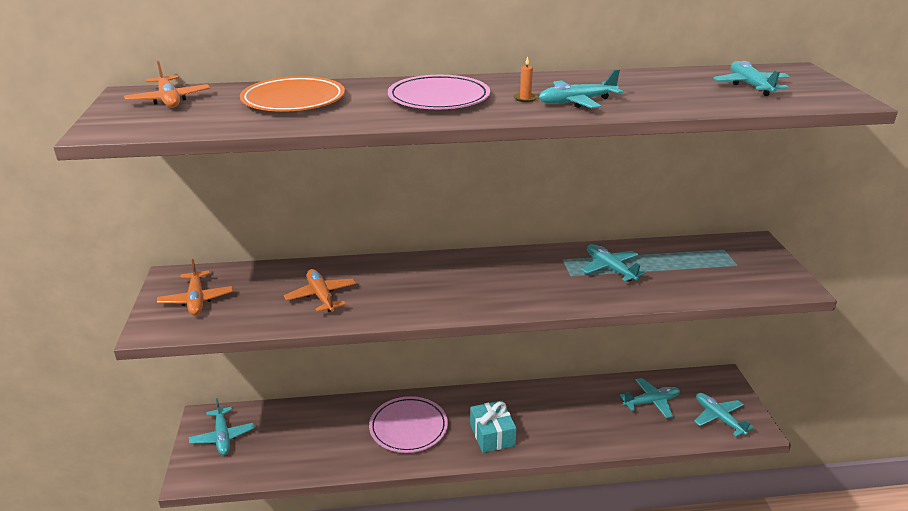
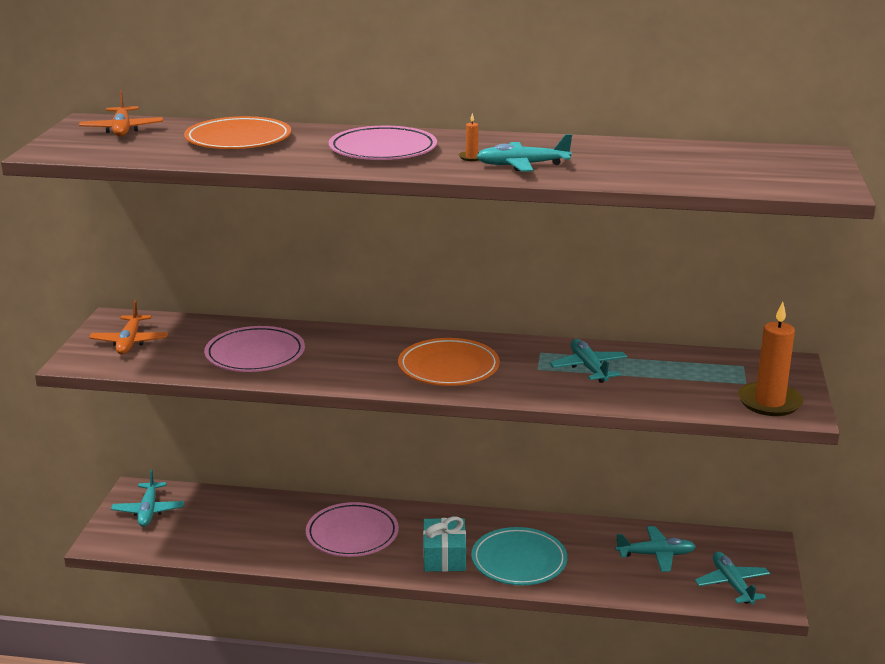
camera: 15 degrees right, 5 degrees down
(321, 296) = (255, 354): orange plane -> pink plate
(497, 285) = (448, 367): none -> orange plate
(552, 428) = (519, 561): none -> turquoise plate
(750, 86) = (737, 165): turquoise plane -> none
(767, 280) = (769, 402): none -> orange candle

